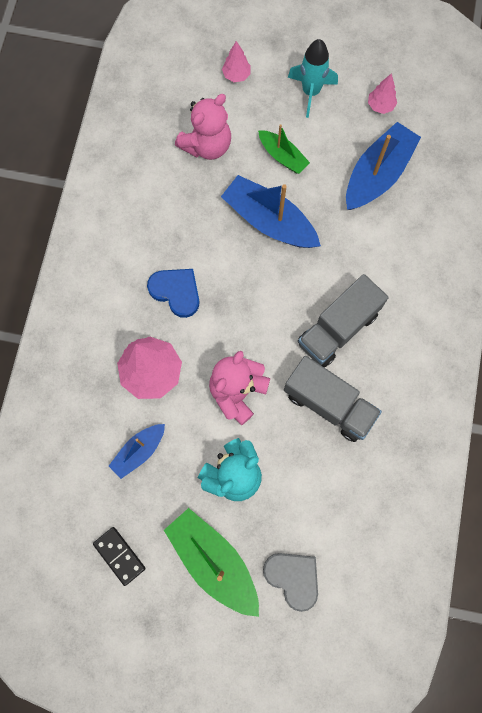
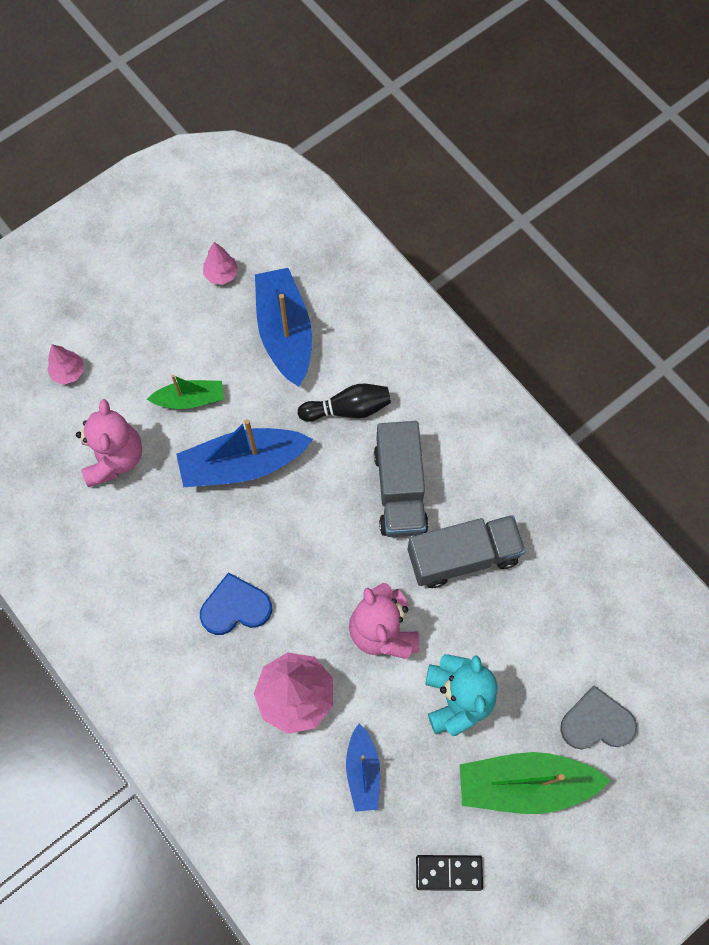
camera: 50 degrees left, 5 degrees down
(310, 92) = (150, 321): turquoise rocket -> none
(362, 253) = (348, 409): none -> black bowling pin

